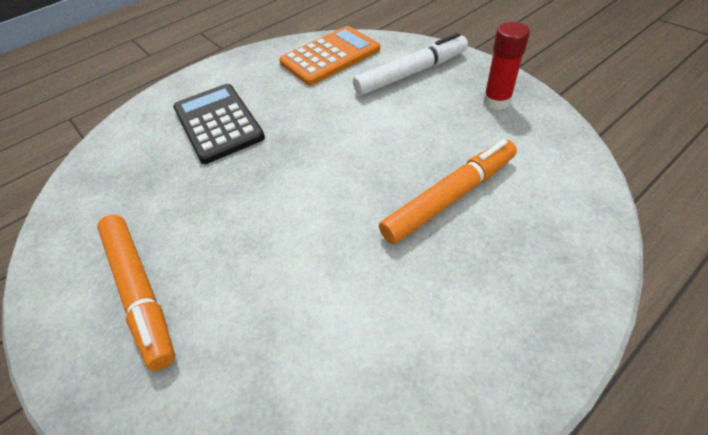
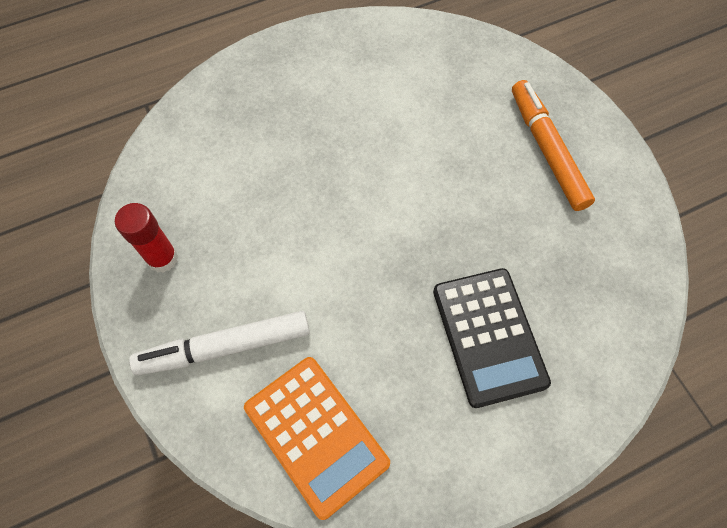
camera: 170 degrees left, 15 degrees up
(330, 56) = (316, 435): orange calculator -> orange calculator turned 105 degrees counterclockwise
(450, 197) = (279, 159): orange marker -> none

